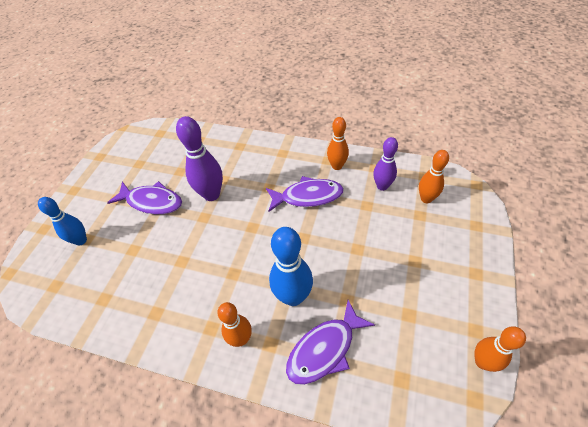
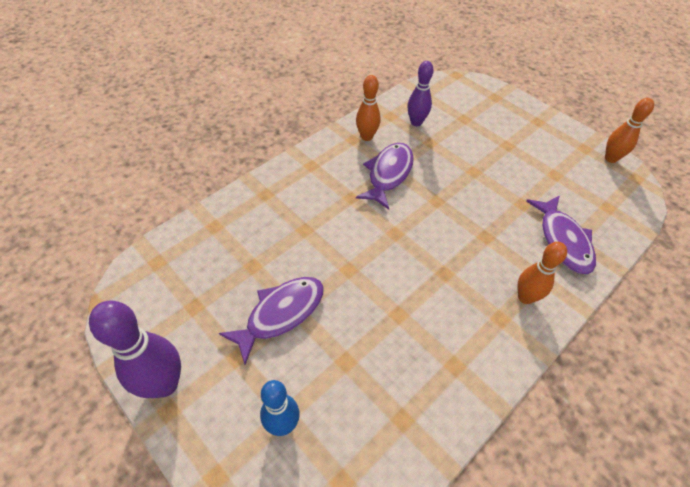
camera: 65 degrees left, 0 degrees up
(211, 194) = (320, 249): purple bowling pin -> purple bowling pin (164, 384)
(293, 296) = (499, 238): blue bowling pin -> none
(426, 199) = (450, 106): orange bowling pin -> none

